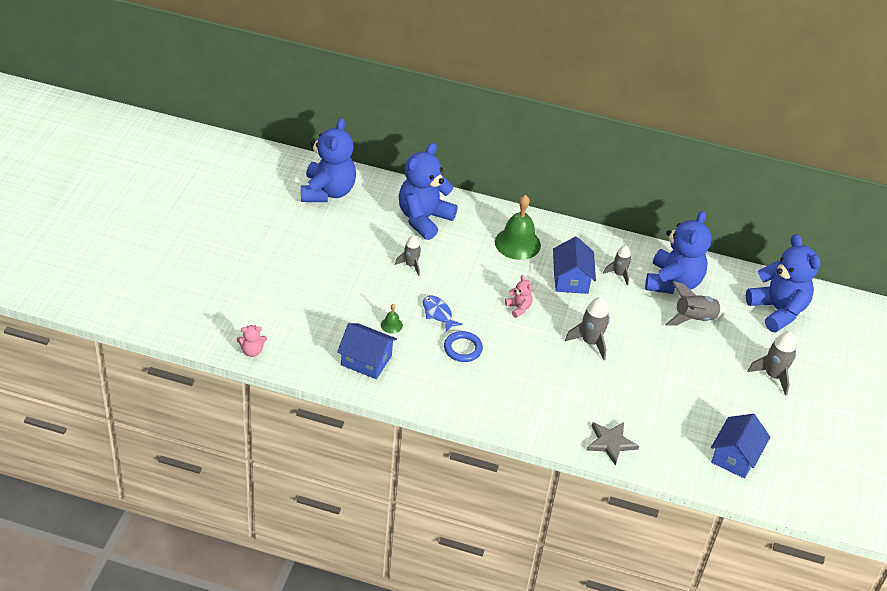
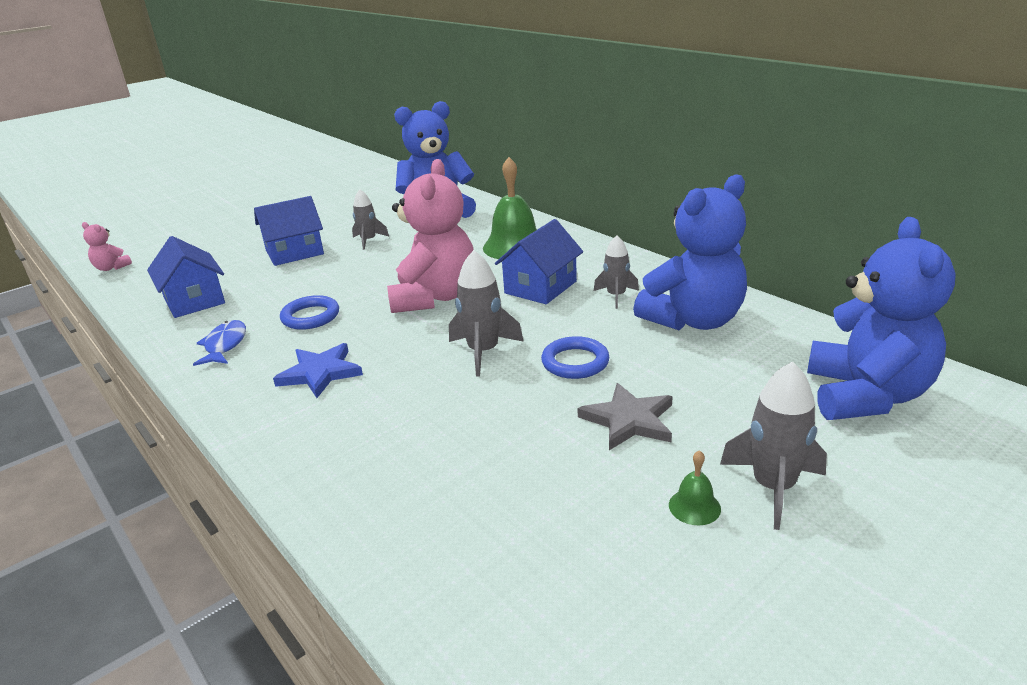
camera: 40 degrees right, 15 degrees down
(328, 192) = (373, 184): blue teddy bear -> none
(391, 325) = (270, 279): green bell -> green bell (694, 506)
(438, 313) = (334, 281): blue fish -> blue fish (225, 345)
(518, 308) = (434, 297): pink teddy bear -> pink teddy bear, size x2.32
(522, 387) = (320, 373): none -> blue star
(611, 443) = (344, 484): grey star -> grey star (629, 420)
(641, 333) = (575, 362): none -> blue ring
(694, 318) = (686, 367): grey rocket -> none
(735, 456) = (548, 601): blue house -> blue house (294, 252)

